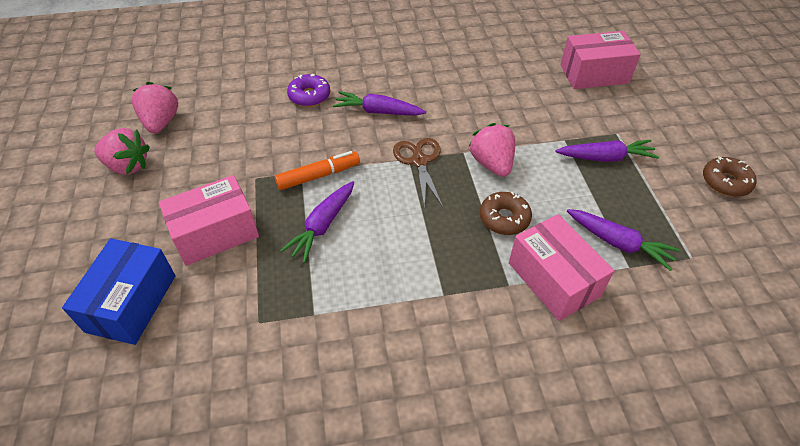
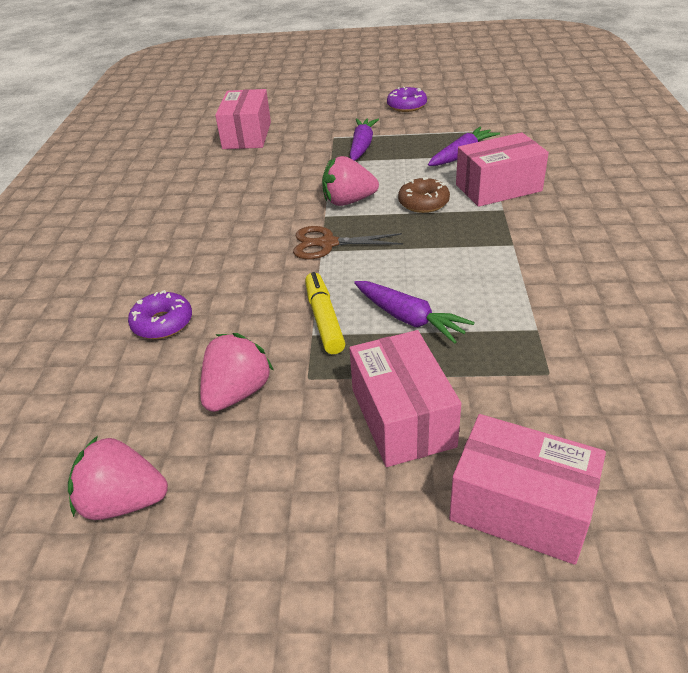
camera: 75 degrees left, 10 degrees down
(127, 166) = (219, 544): pink strawberry -> pink strawberry (237, 392)
(131, 303) = (520, 508): blue box -> pink box
(318, 176) = (324, 319): orange marker -> yellow marker
(378, 111) = (229, 266): purple carrot -> none
(725, 182) = (406, 106): brown donut -> purple donut

